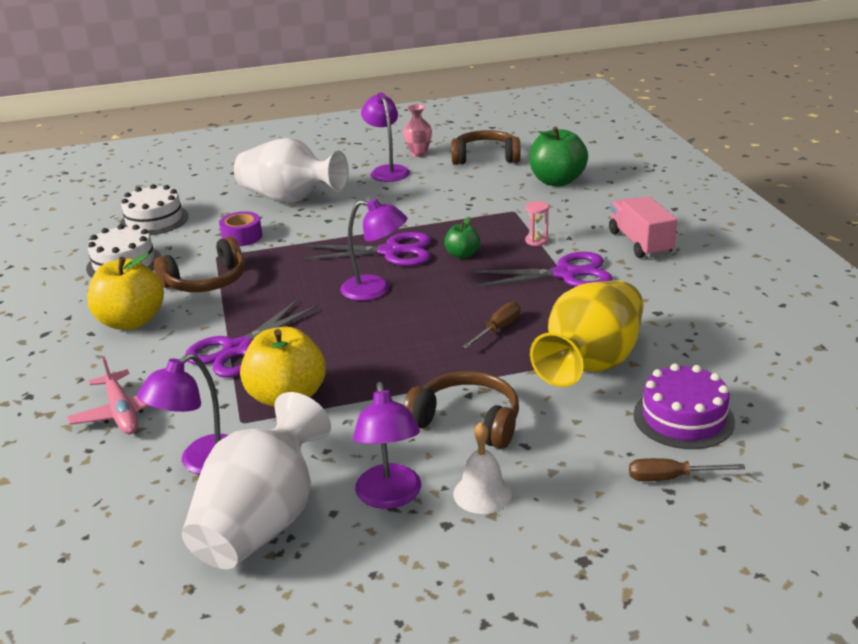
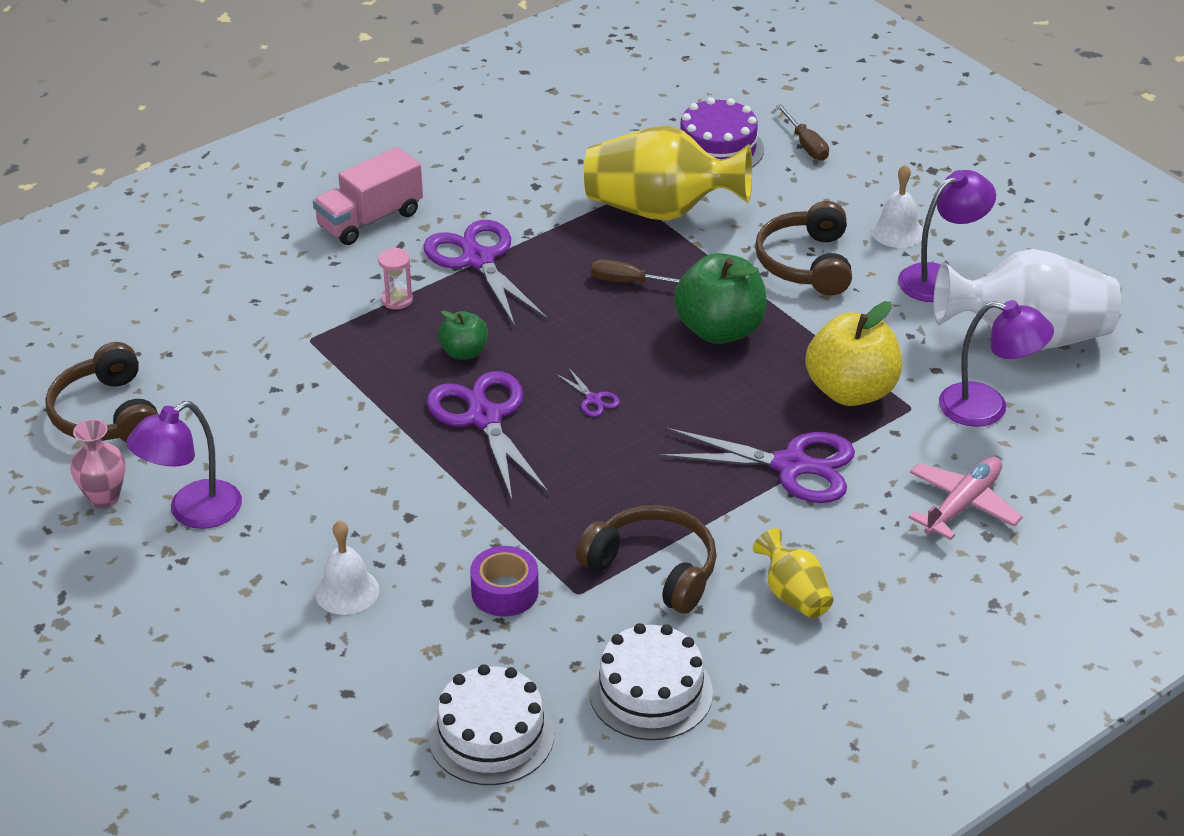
camera: 115 degrees left, 10 degrees up
(131, 322) = (793, 595): yellow apple -> yellow vase
(290, 199) = (347, 591): white vase -> white bell
(375, 290) = (593, 399): purple lamp -> purple scissors
(557, 181) = (189, 321): green apple -> green apple (719, 330)

